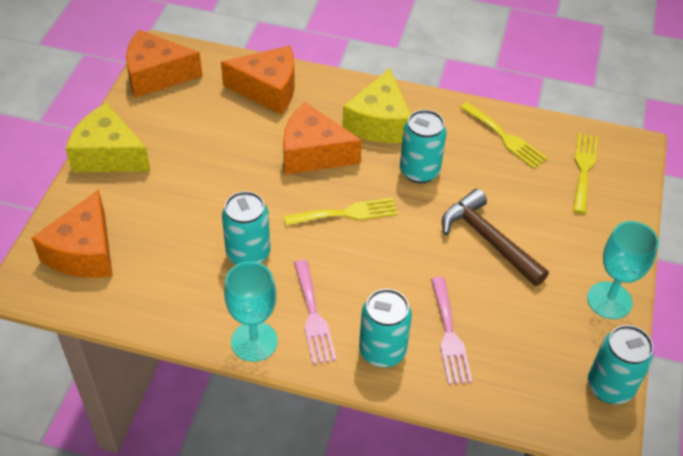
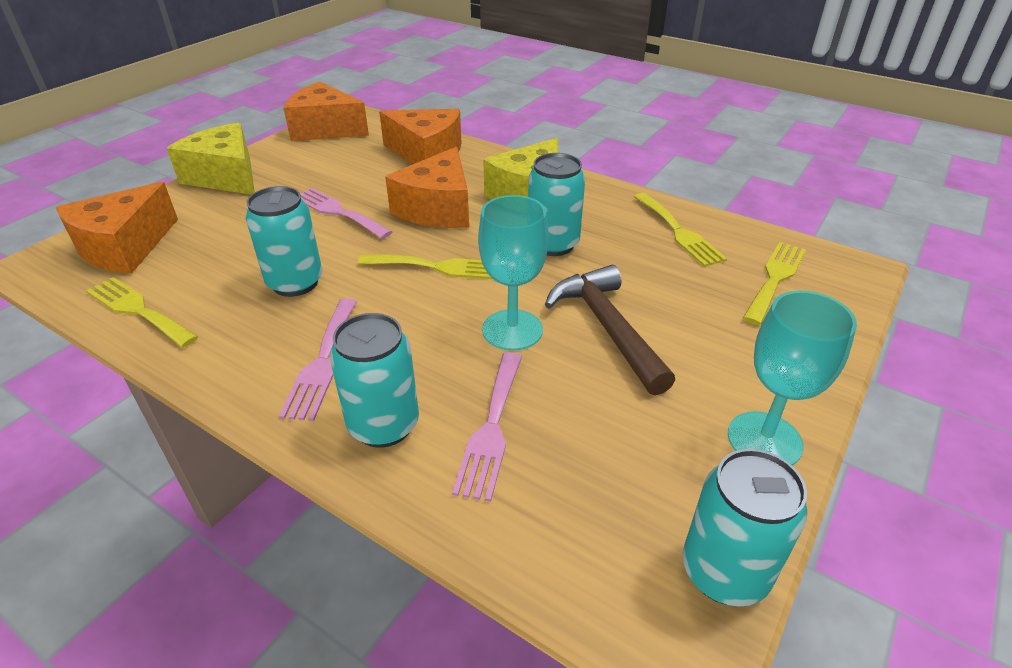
camera: 20 degrees right, 10 degrees down
(147, 307) = (138, 310): none -> yellow fork
(234, 175) = (338, 212): none -> pink fork
(254, 341) = (227, 373): turquoise goblet -> turquoise goblet (512, 330)
(313, 153) = (438, 209): orange cheese -> orange cheese turned 105 degrees counterclockwise

